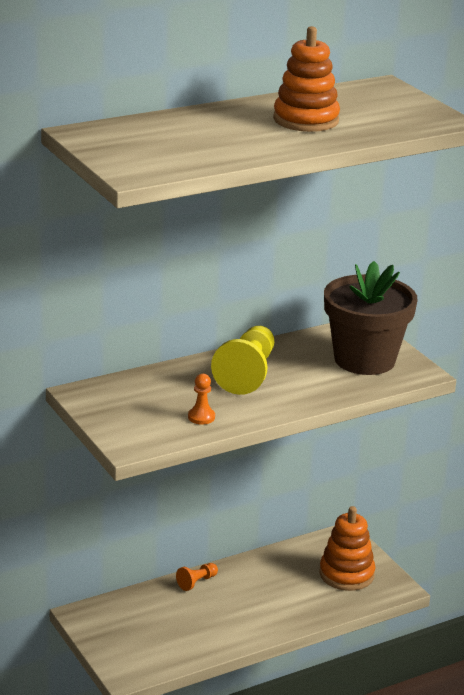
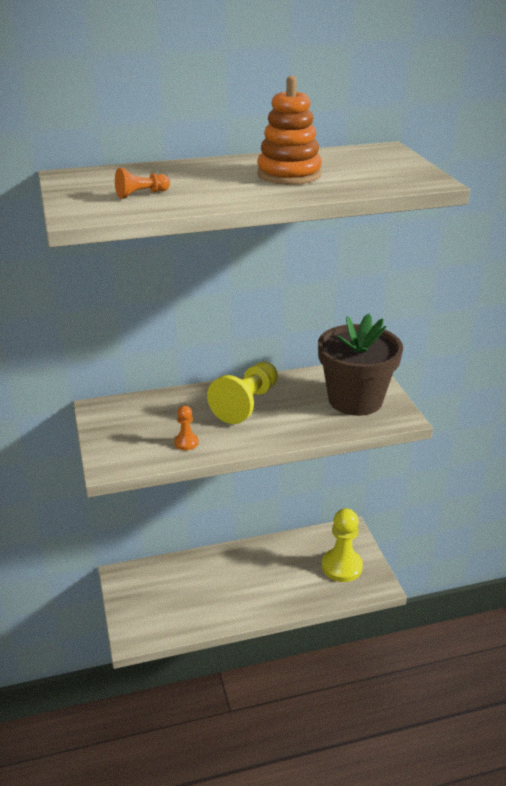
camera: 15 degrees right, 5 degrees up
(196, 582) = (219, 557): orange pawn -> orange pawn (141, 194)
(346, 574) = (341, 566): orange stacking toy -> yellow pawn

